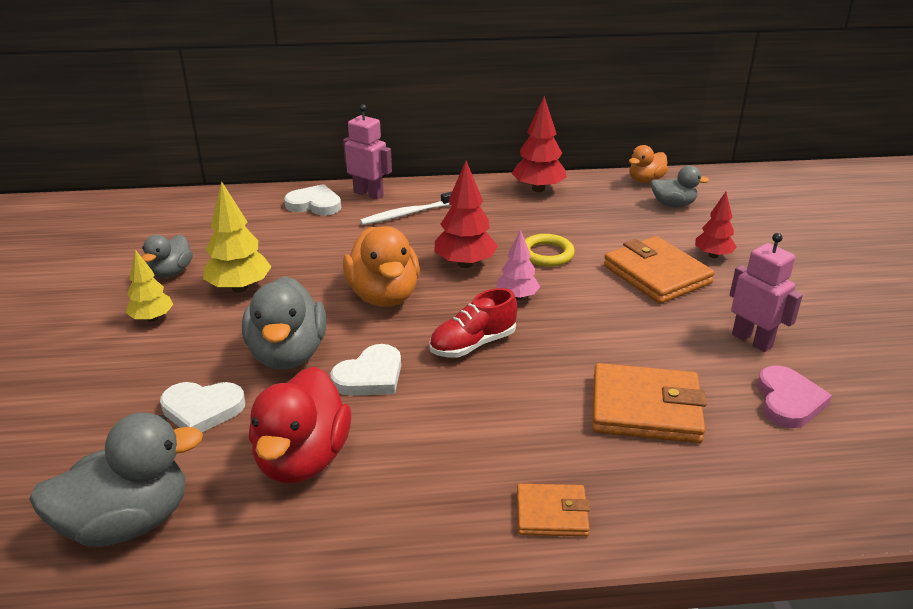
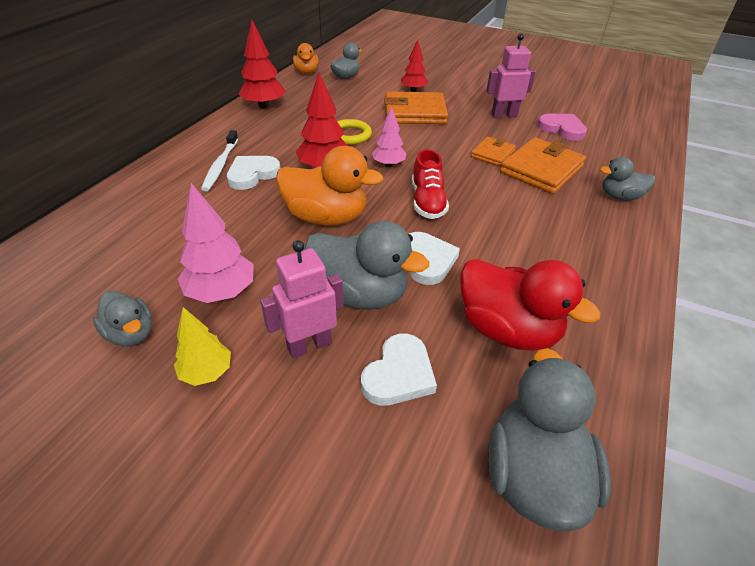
camera: 60 degrees left, 10 degrees up
(240, 288) = (221, 292): yellow tree -> pink tree
(314, 204) = (133, 203): white heart -> white heart (252, 174)
(368, 194) = (160, 171): pink robot -> pink robot (309, 345)
(551, 513) = (618, 238): orange wallet -> orange wallet (492, 154)
(660, 497) = (620, 196): none -> grey duck

